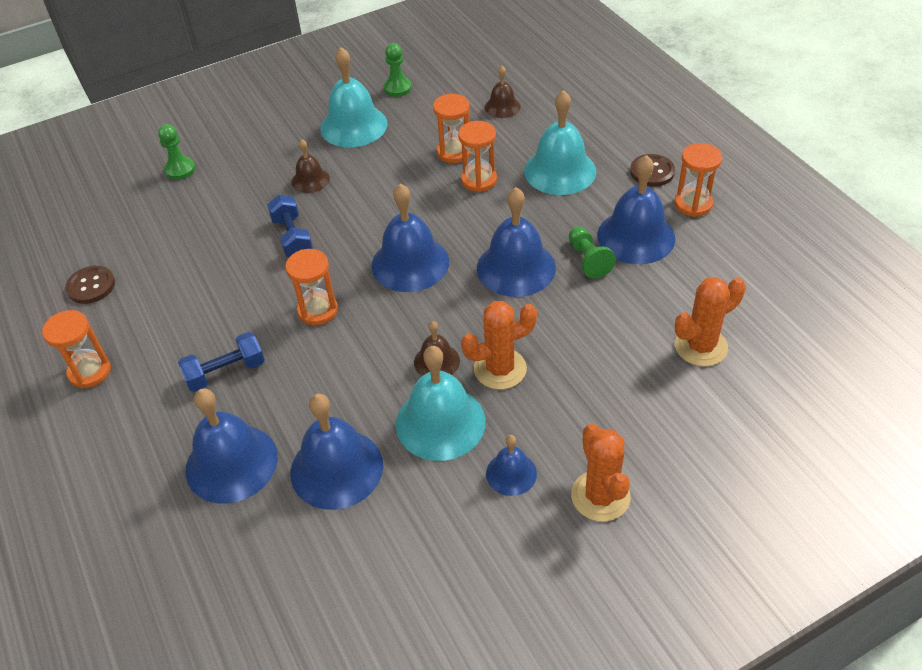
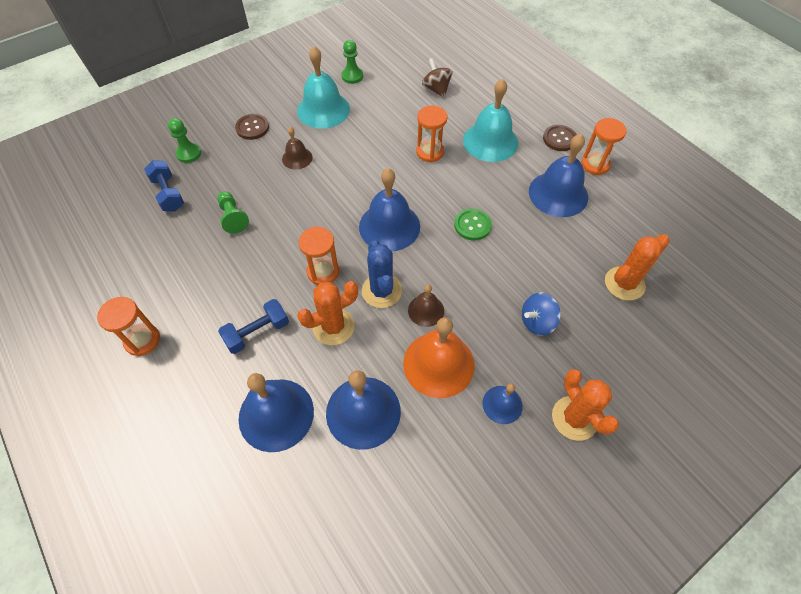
camera: 10 degrees left, 10 degrees up
(91, 286) = (131, 262): brown button -> brown button (252, 128)
(292, 237) = (291, 209): blue dumbbell -> blue dumbbell (168, 194)
(386, 336) = (381, 291): none -> blue cactus
(440, 422) = (438, 364): turquoise bell -> orange bell
(454, 152) = (406, 129): orange hourglass -> none
(500, 369) = (476, 313): orange cactus -> orange cactus (333, 327)
(502, 107) = (436, 89): brown bell -> brown spinning top
(516, 267) = (472, 225): blue bell -> green button
(576, 383) = (537, 322): none -> blue spinning top
(588, 260) = (526, 215): green pawn -> green pawn (233, 217)

